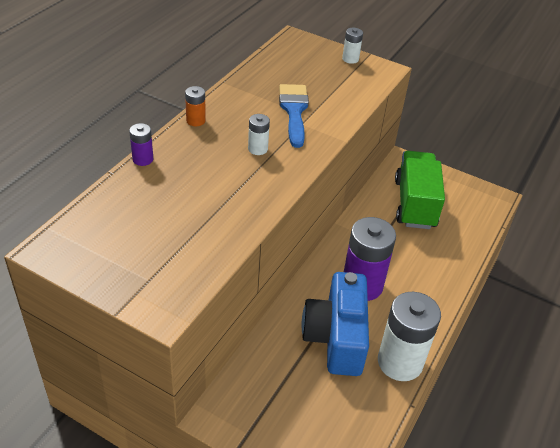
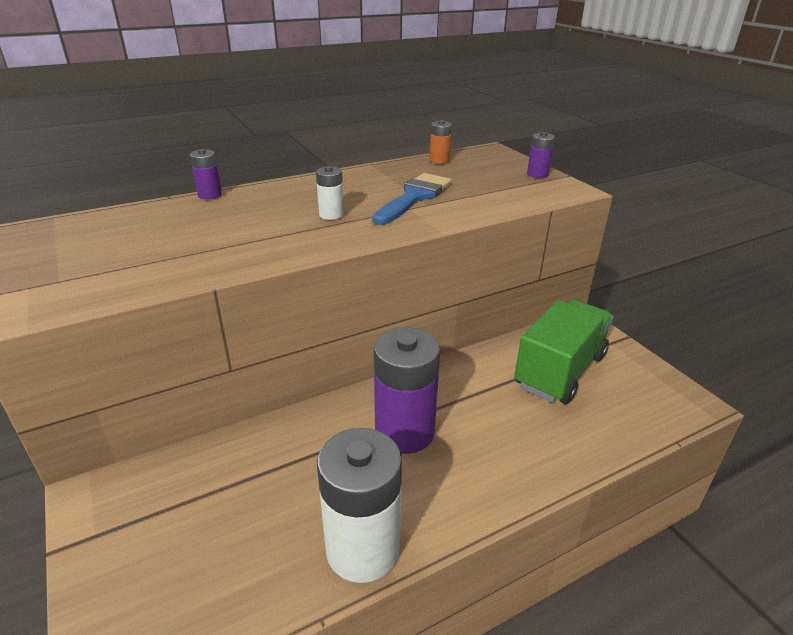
camera: 35 degrees right, 10 degrees down
(196, 120) = (302, 182): orange battery -> orange battery (439, 161)
(336, 337) = (312, 476): blue camera -> none
(350, 59) = (537, 174): white battery -> purple battery

